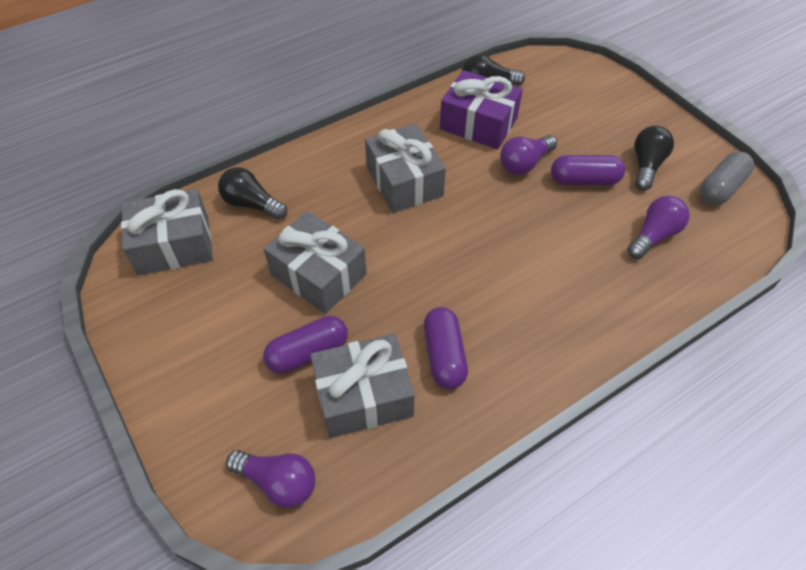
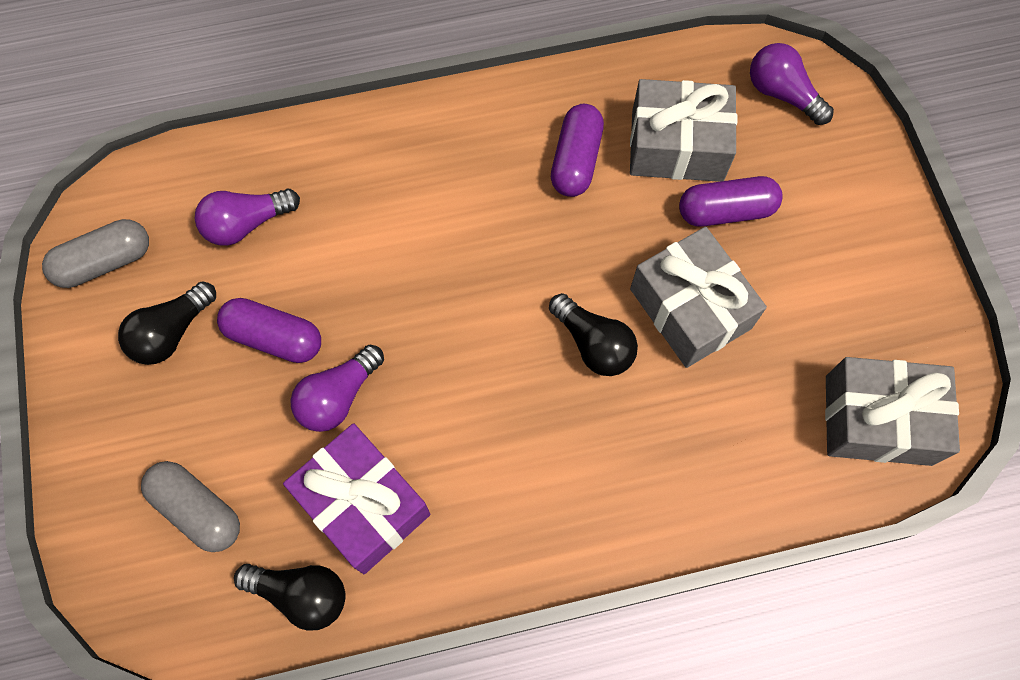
camera: 160 degrees left, 15 degrees up
(252, 204) = (760, 458): black light bulb -> black light bulb (593, 344)
(404, 181) = (527, 424): grey gift -> none
(524, 164) = (338, 397): purple light bulb -> purple light bulb turned 150 degrees clockwise
(564, 100) = (198, 510): none -> grey capsule

